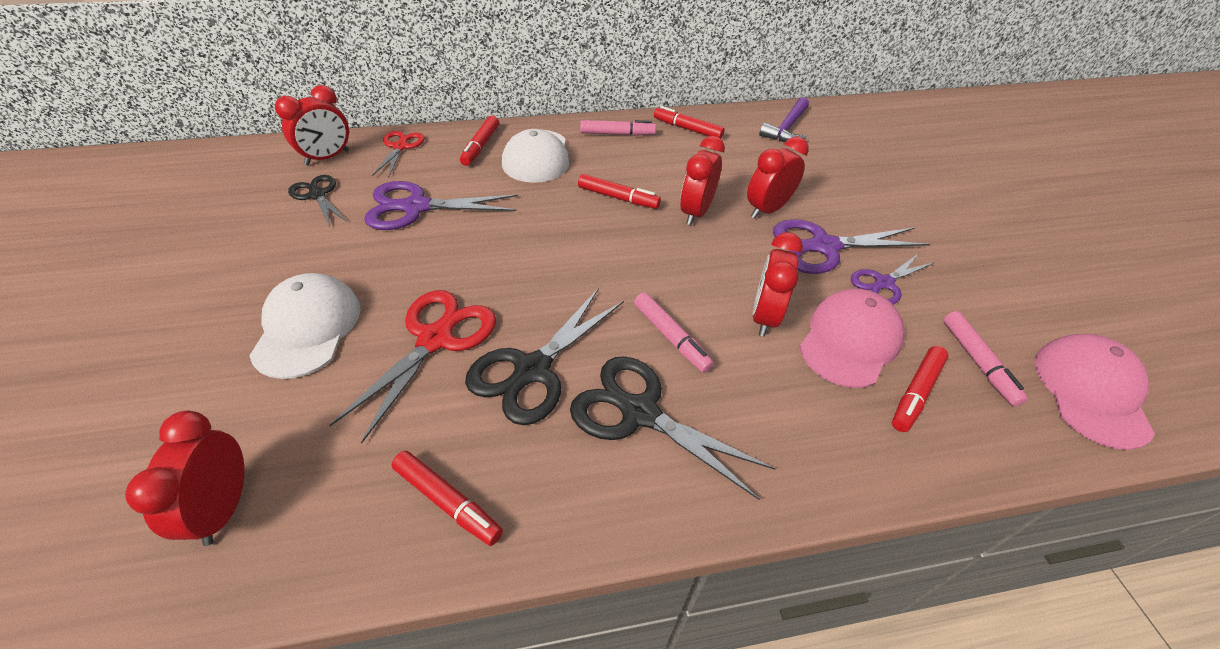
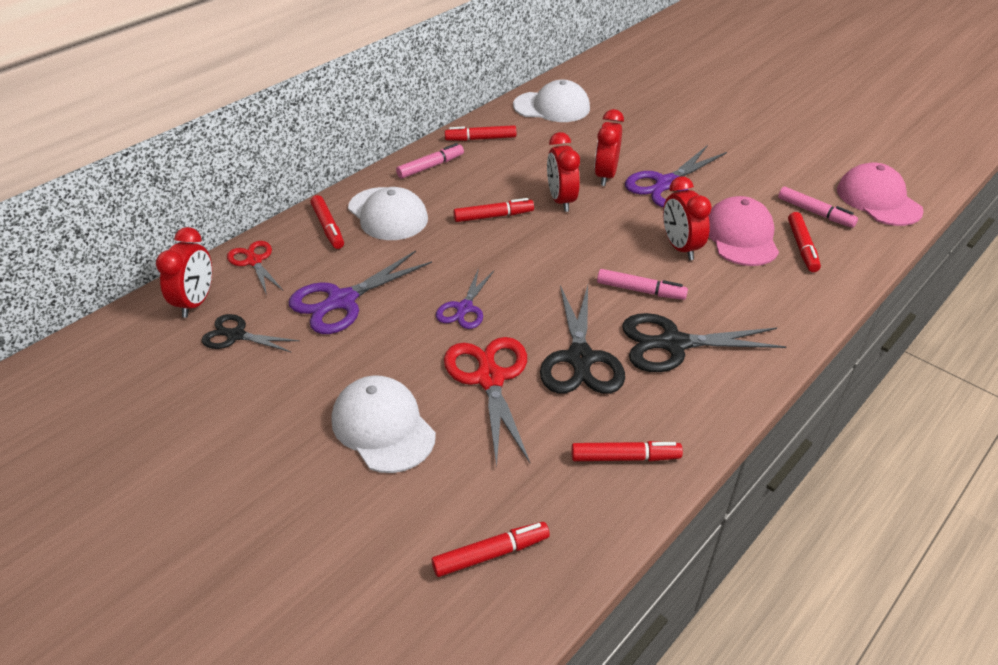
camera: 35 degrees left, 5 degrees down
(224, 508) = (491, 554): red clock -> red marker
(786, 128) = (552, 107): purple hammer -> white cap
(884, 283) = (724, 191): purple scissors -> purple scissors (464, 308)

